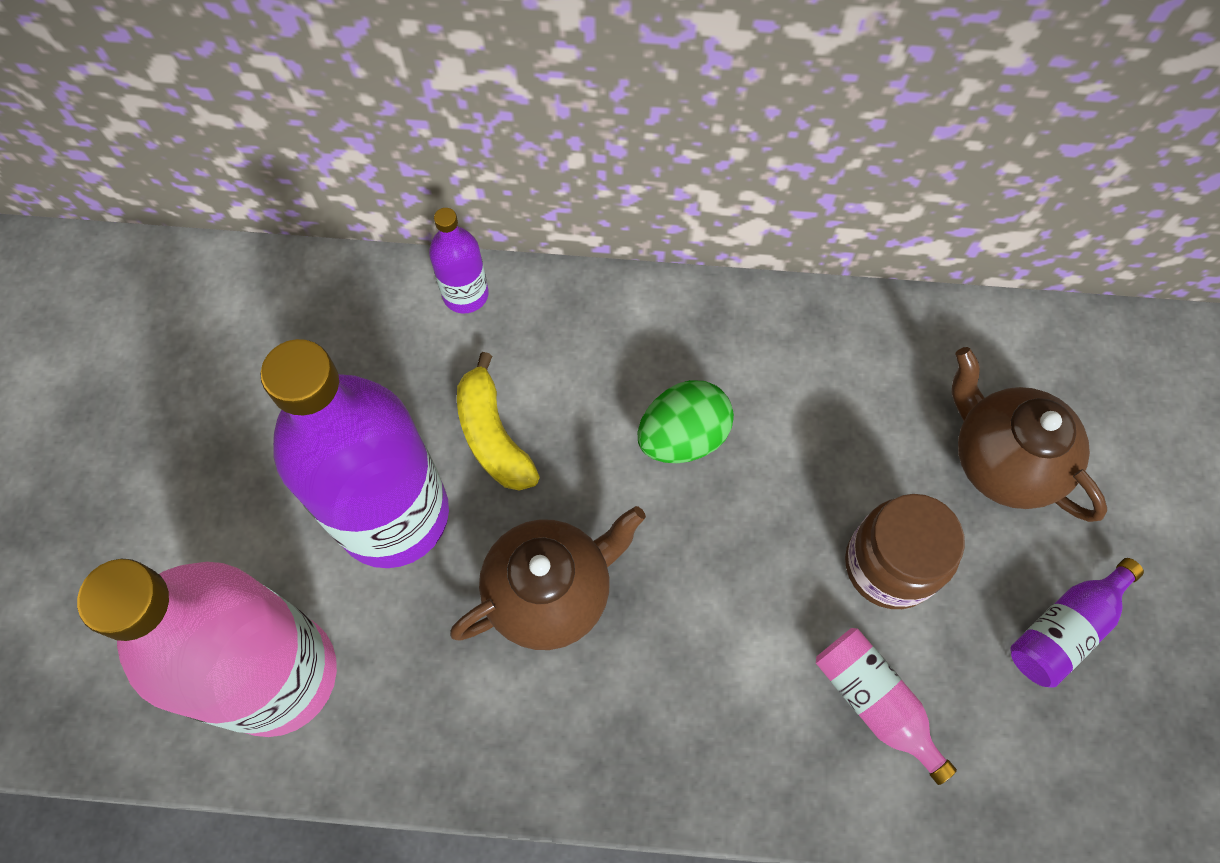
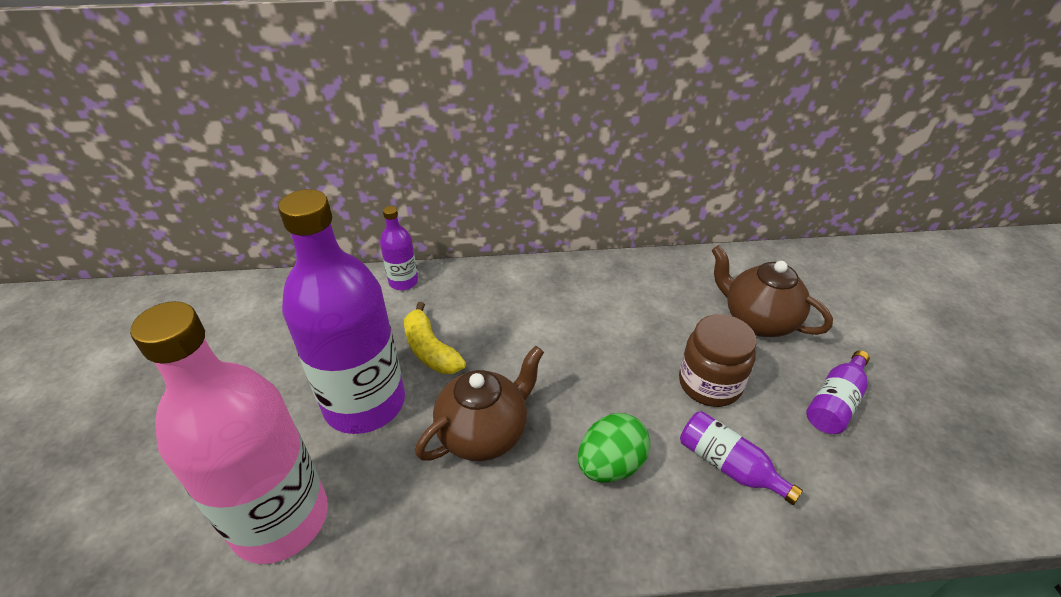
camera: 10 degrees left, 25 degrees down
(683, 437) = (556, 334): green egg -> green egg (610, 465)
(874, 702) = (728, 466): pink bottle -> purple bottle

